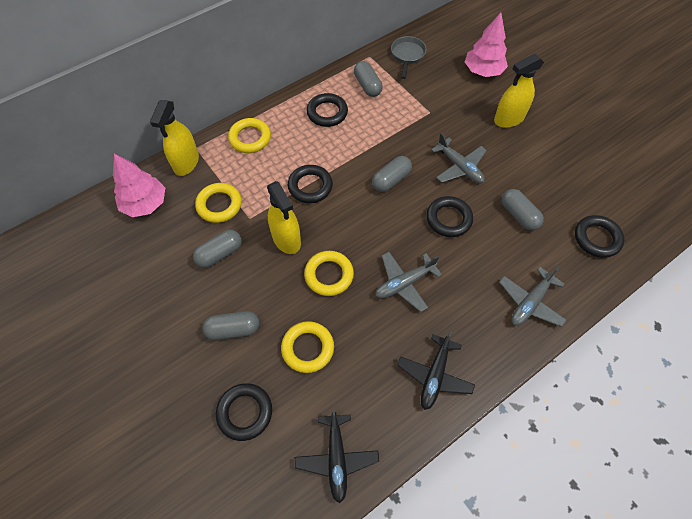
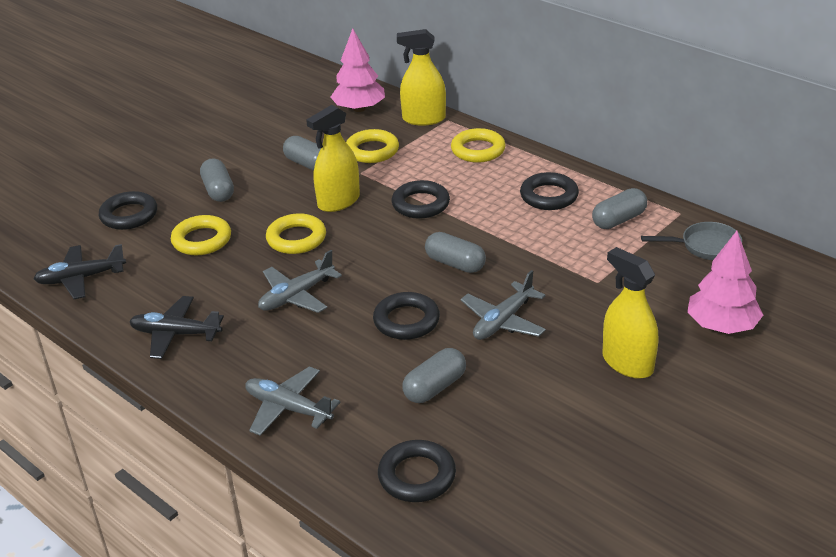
camera: 80 degrees right, 25 degrees down
(404, 283) = (297, 296): grey plane -> grey plane turned 90 degrees counterclockwise

